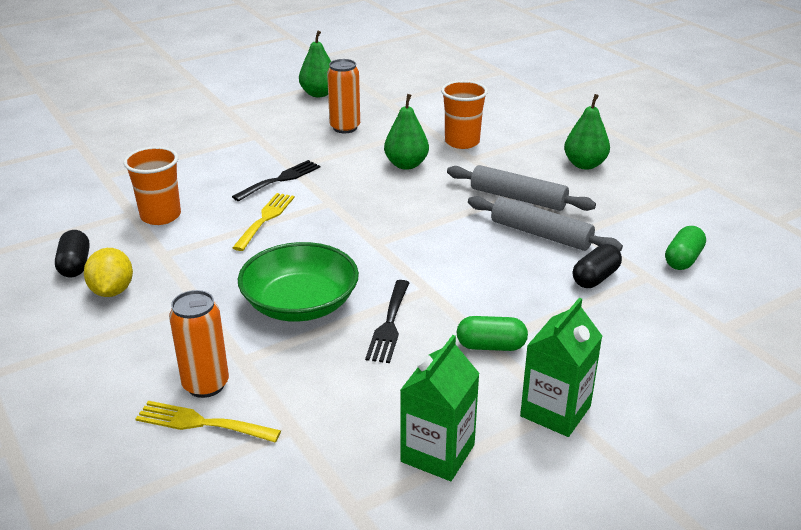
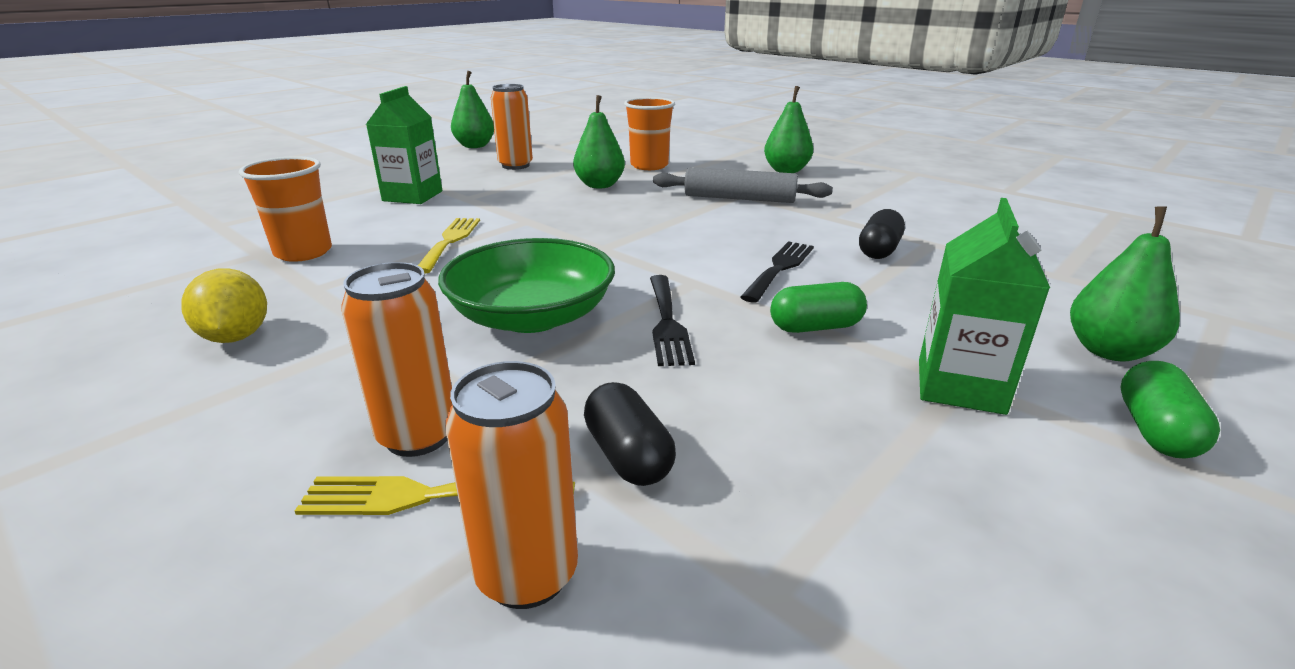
camera: 15 degrees left, 5 degrees down
(75, 265) = (173, 315): black capsule -> black capsule (628, 456)
(240, 475) = (527, 575): none -> orange can
(280, 179) = (456, 208): black fork -> black fork (779, 268)
(437, 453) = (845, 471): green carton -> green carton (412, 196)
(541, 234) = (787, 222): grey rolling pin -> none
(683, 259) = (953, 226): green capsule -> green capsule (1155, 431)
(690, 403) = (1109, 351): none -> green pear

